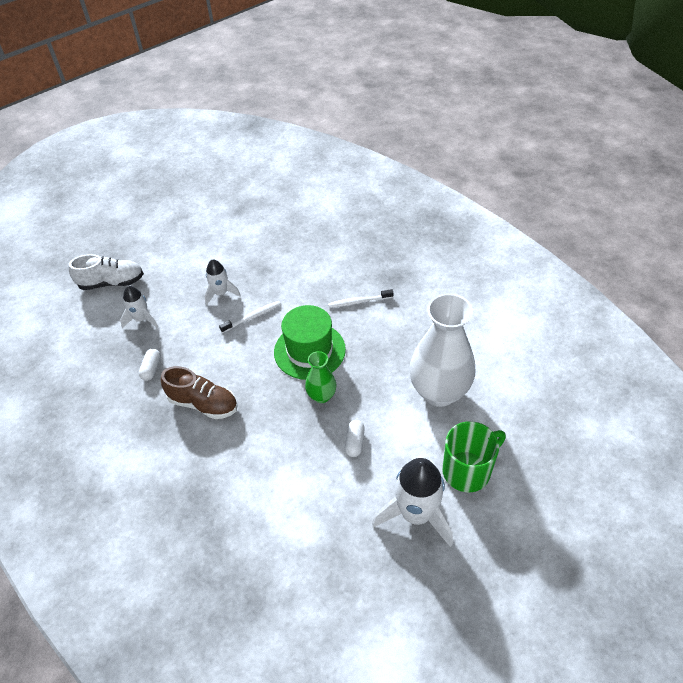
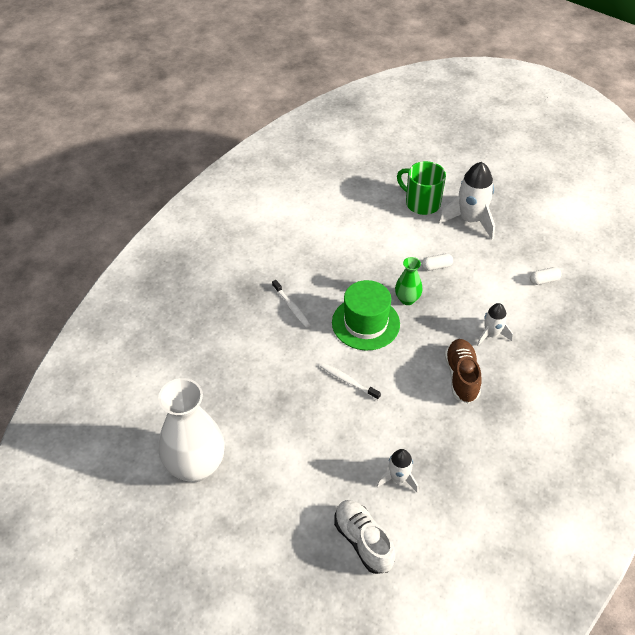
camera: 115 degrees left, 0 degrees up
(151, 369) = (450, 436): white capsule -> white capsule (544, 280)
(221, 293) = (330, 422): white rocket -> white rocket (491, 334)
(439, 392) = (363, 231): white vase -> white vase (196, 466)

